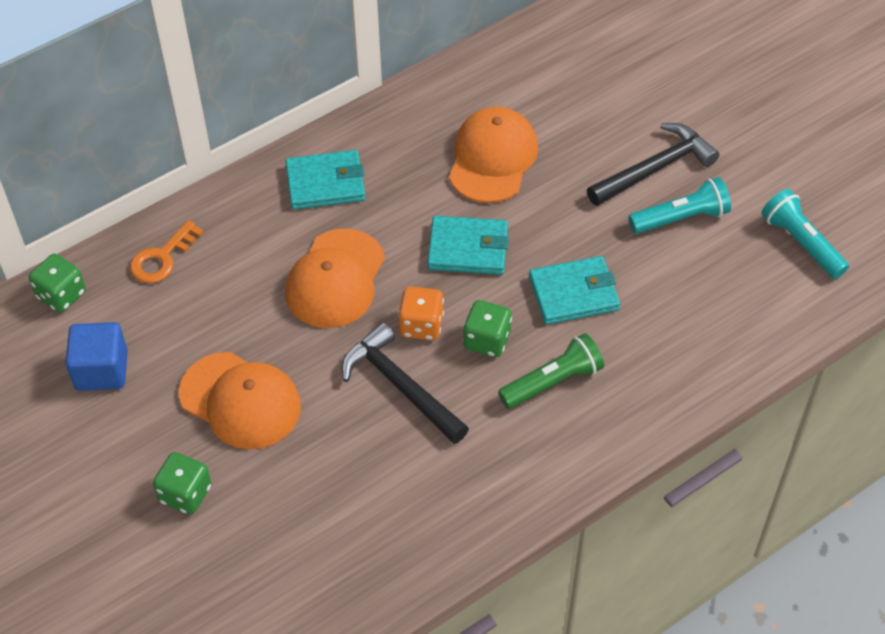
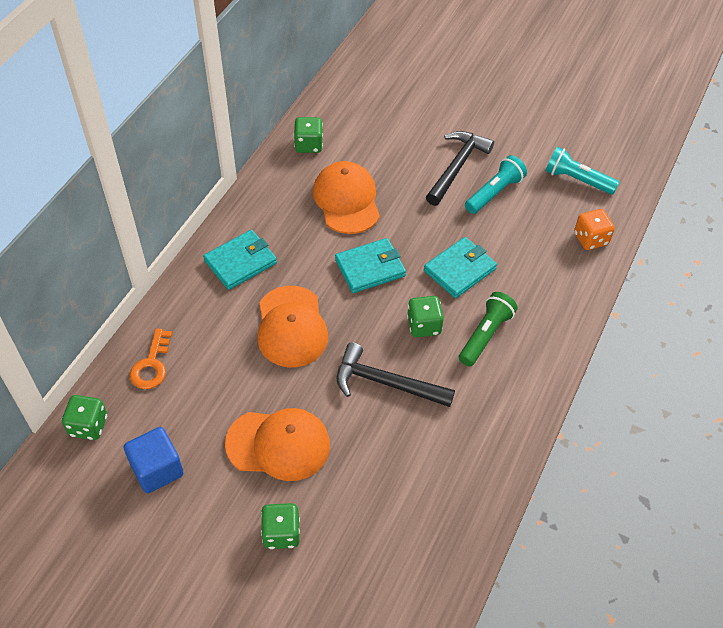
camera: 30 degrees left, 0 degrees up
(421, 325) = (372, 334): orange dice -> orange dice (590, 239)
(490, 75) = (308, 145): none -> green dice

